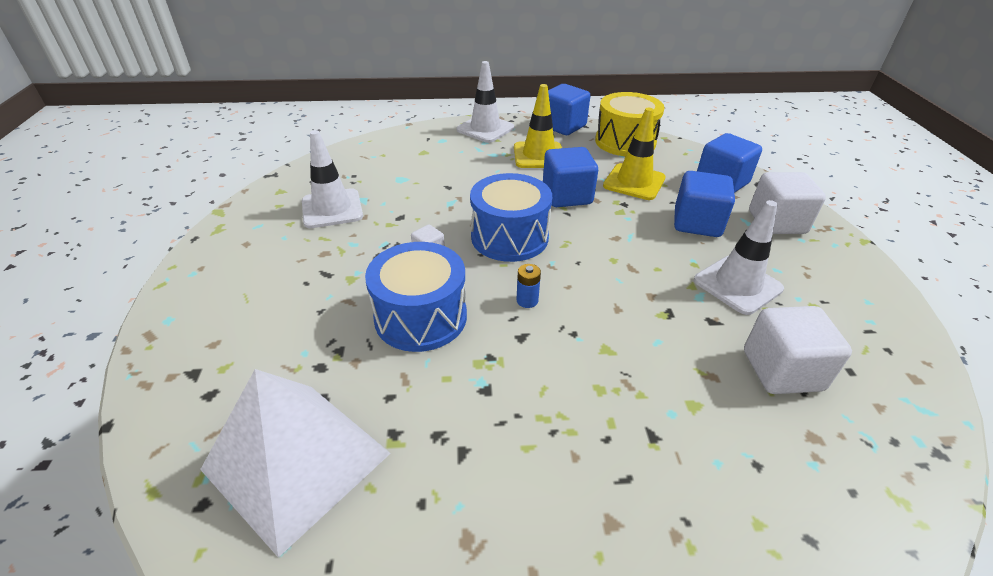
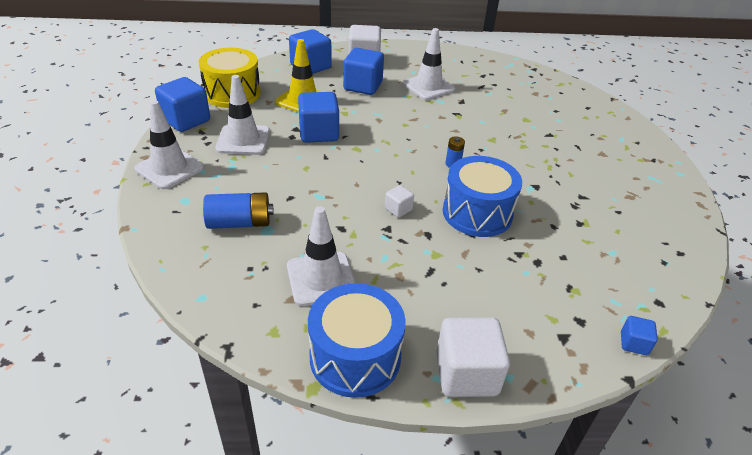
camera: 90 degrees left, 0 degrees up
(150, 445) = (633, 343): none -> blue cube
(296, 461) = (614, 263): white pyramid -> none
(411, 165) = (240, 223): none -> blue battery
(509, 237) = (377, 166): blue drum -> blue drum (355, 357)
(538, 155) = (243, 140): yellow traffic cone -> white traffic cone
(782, 370) = (496, 90): white cube -> white cube (466, 374)

